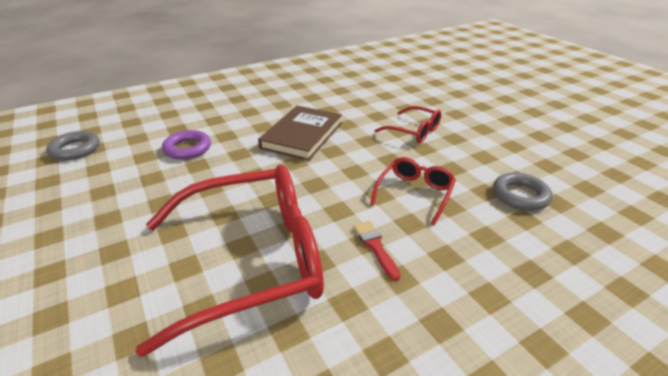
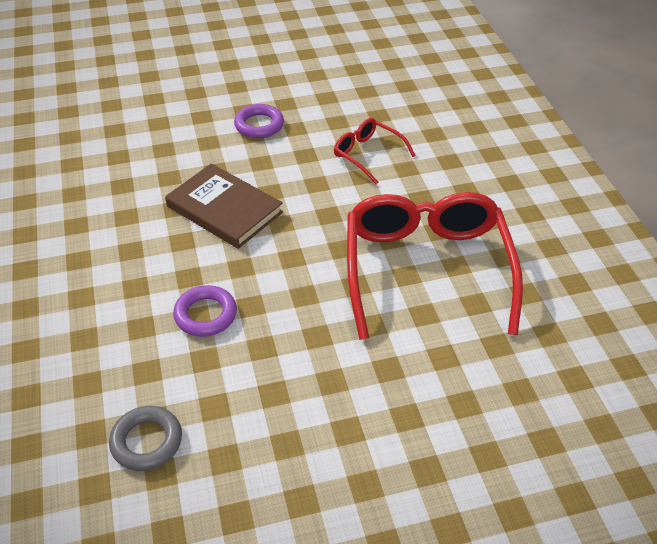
camera: 75 degrees left, 10 degrees up
(375, 246) = (429, 194): red brush -> none
(414, 131) = (259, 125): red glasses -> purple ring
(520, 195) = (391, 99): grey ring -> none

